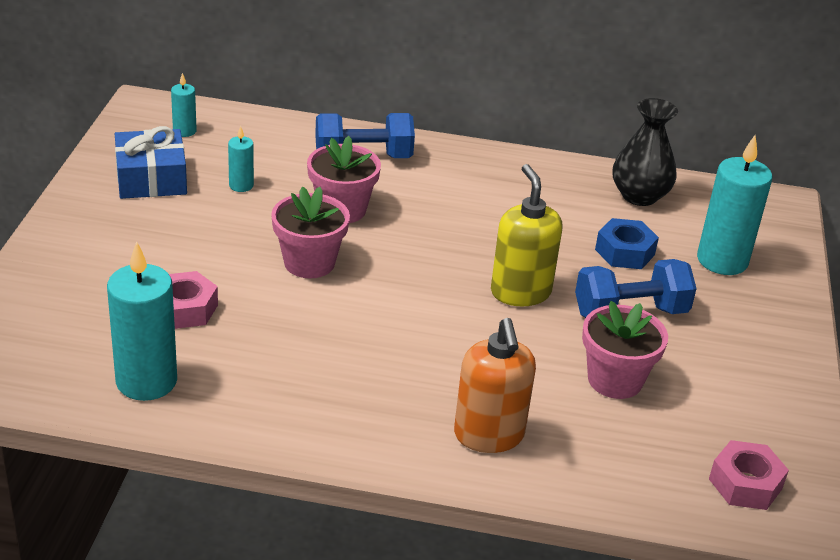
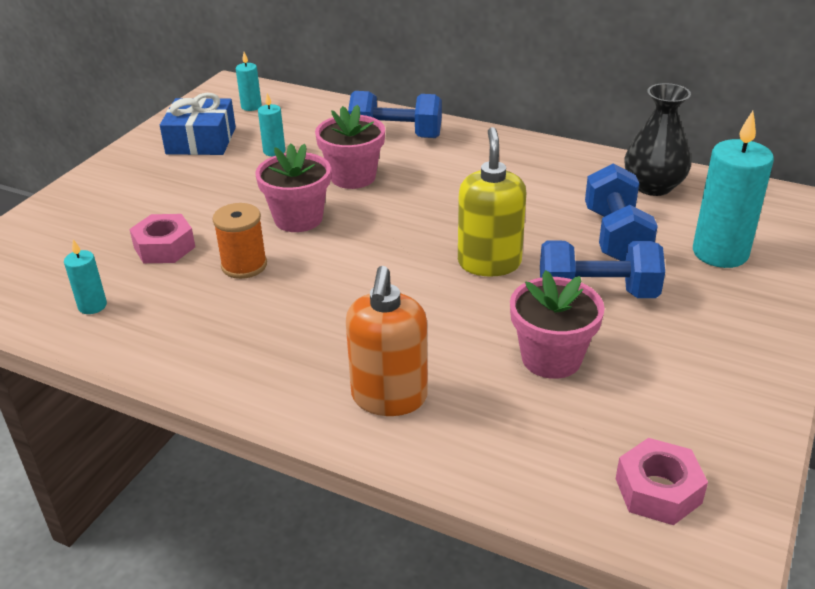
camera: 20 degrees right, 0 degrees up
(146, 381) = (92, 306): turquoise candle -> turquoise candle, size x0.49
(281, 320) = (244, 265): none -> orange spool
(624, 252) = (615, 236): blue nut -> blue dumbbell

